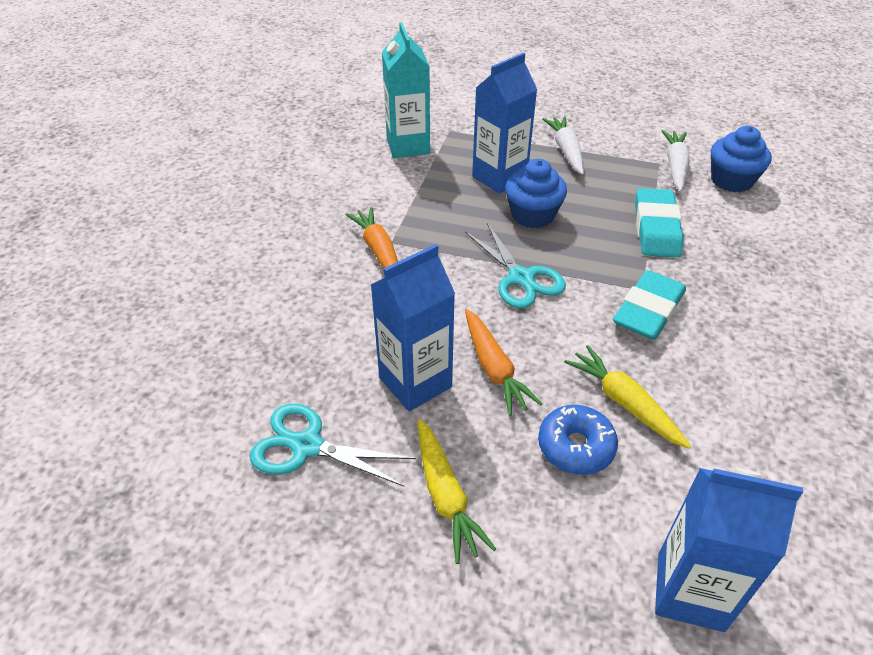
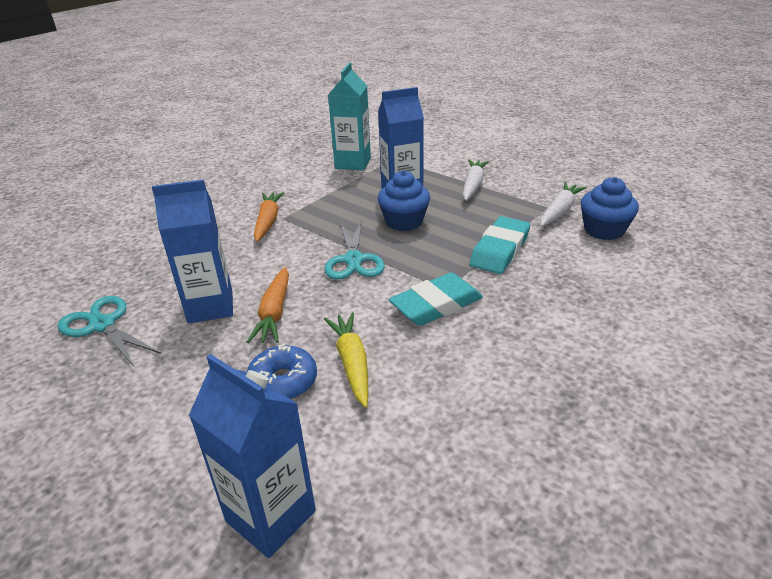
camera: 25 degrees right, 10 degrees down
(445, 495) = (158, 383): yellow carrot -> none

